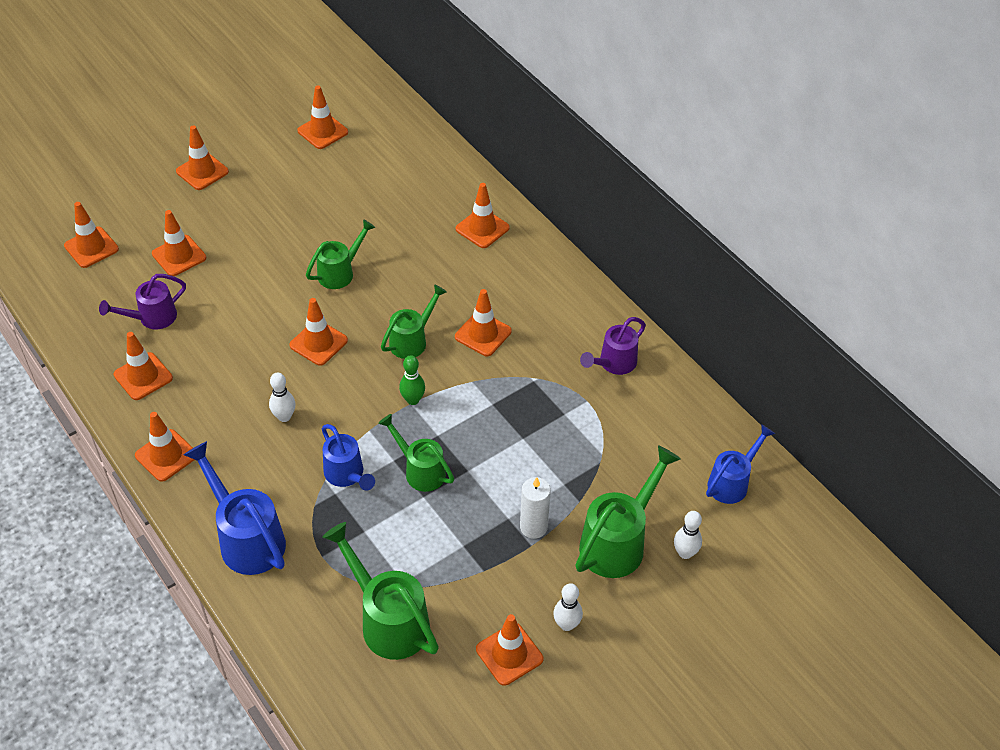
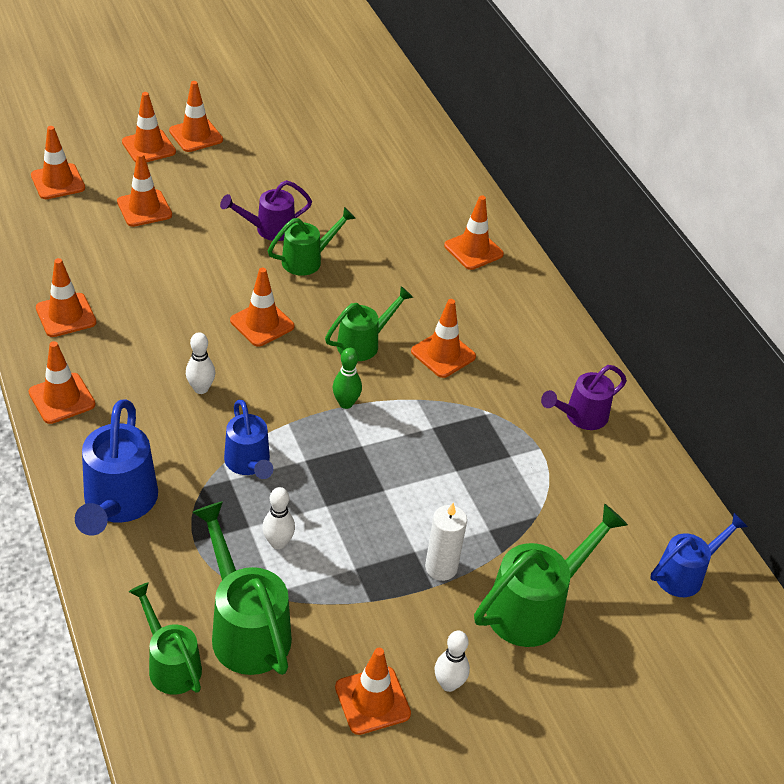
camera: 10 degrees right, 5 degrees down
(152, 318) = (95, 261): purple watering can -> purple watering can (269, 229)
(247, 538) = (118, 503): blue watering can -> blue watering can turned 150 degrees counterclockwise
(322, 131) = (332, 124): orange traffic cone -> orange traffic cone (149, 147)
(420, 471) = (331, 478): green watering can -> green watering can (171, 664)
(685, 553) = (610, 638): white bowling pin -> white bowling pin (278, 543)

